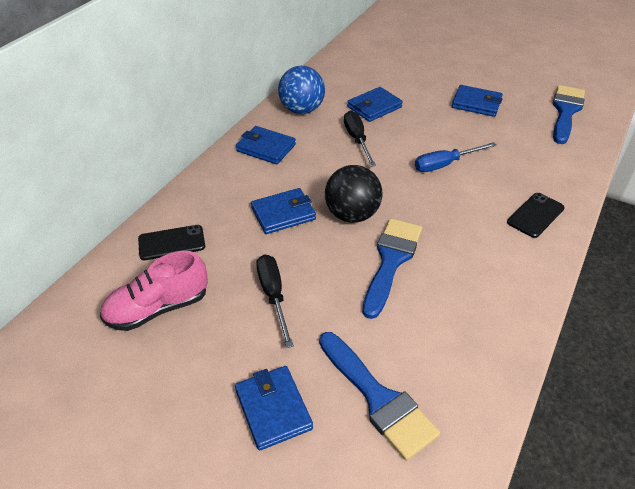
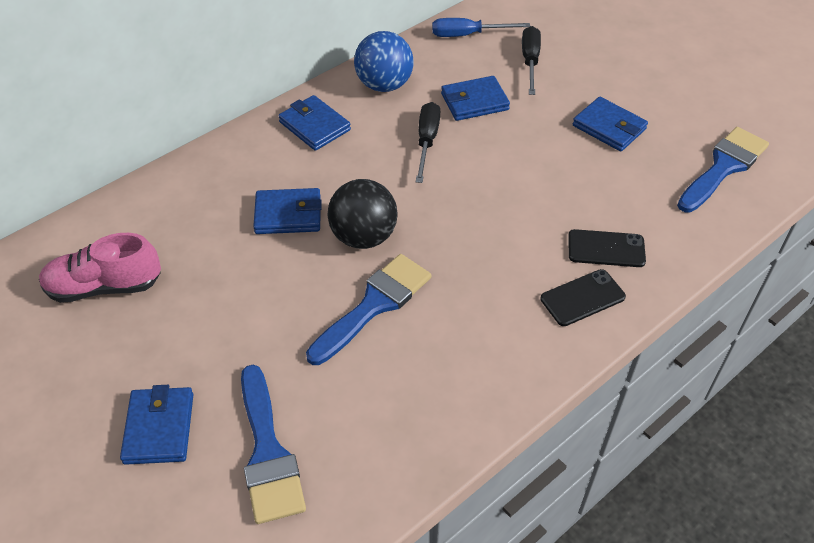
camera: 20 degrees right, 5 degrees up
(171, 243) = (154, 216): black phone -> black phone (606, 249)
(273, 295) = (225, 308): black screwdriver -> black screwdriver (530, 61)
(445, 164) = (513, 201): blue screwdriver -> blue screwdriver (467, 35)

